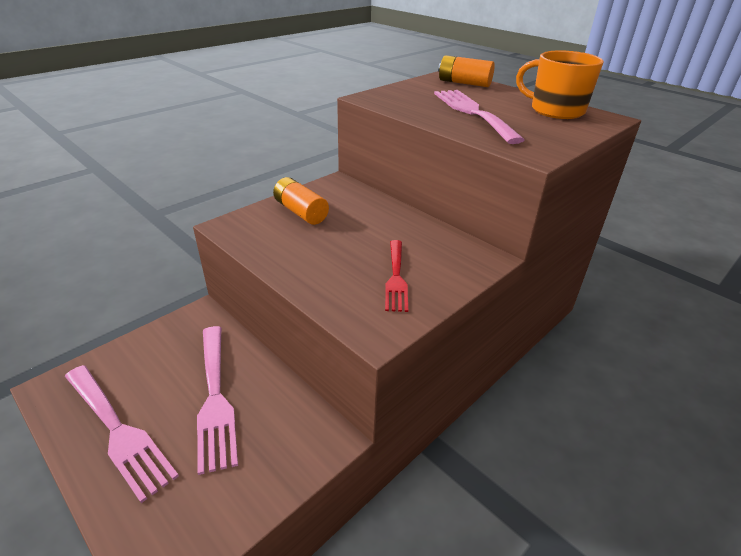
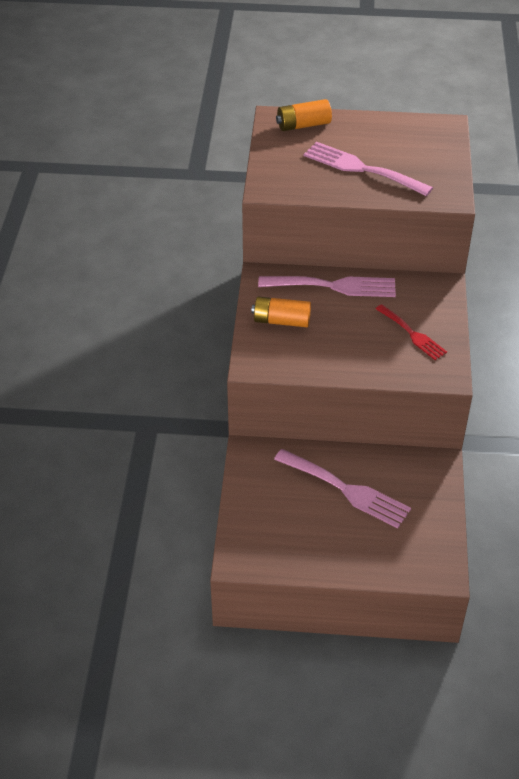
camera: 40 degrees left, 10 degrees up
(118, 431) = (321, 545): pink fork -> pink fork (334, 286)
(555, 110) = (408, 133): orange mug -> none

